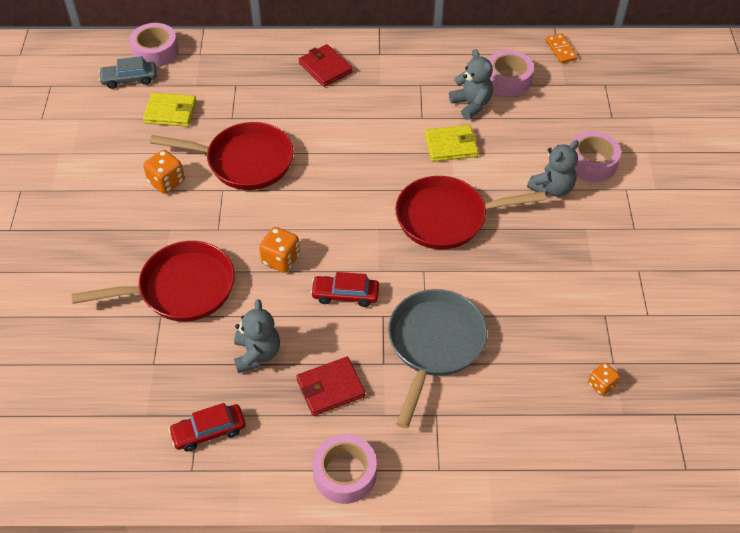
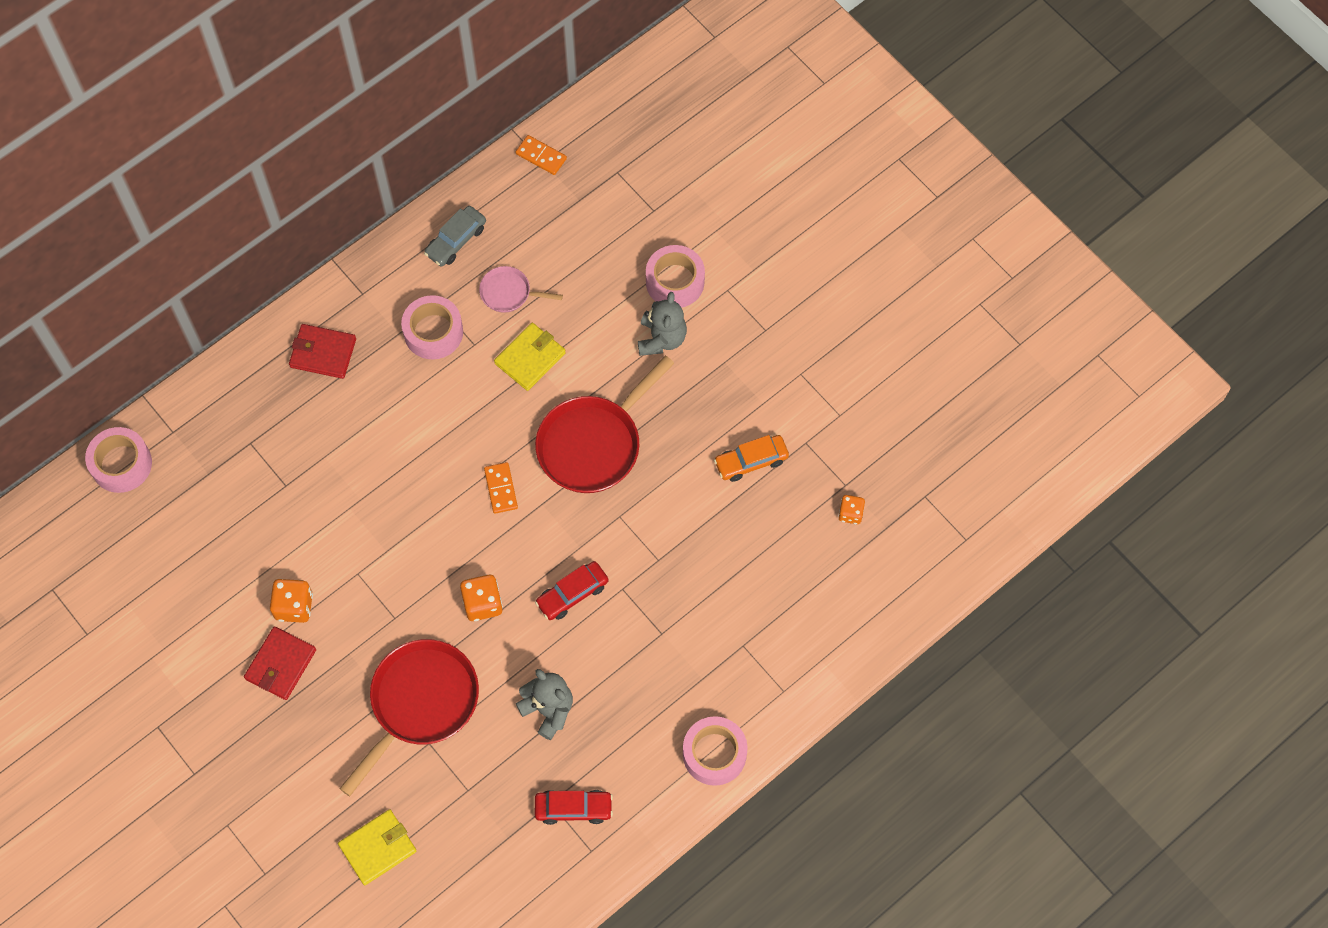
camera: 40 degrees left, 15 degrees up
(129, 79) = (130, 519): grey car -> grey car (456, 240)
(170, 112) = (215, 525): yellow wallet -> yellow wallet (377, 848)
(209, 431) = (573, 808): red car -> red car turned 120 degrees counterclockwise
(244, 161) = (347, 526): red pan -> none
(330, 388) = (638, 691): red wallet -> red wallet (281, 664)
(359, 203) = (501, 489): none -> orange domino
(434, 345) = (688, 583): grey pan -> none
(471, 104) = (509, 293): grey teddy bear -> pink pan
(508, 80) = (519, 234): pink tape -> pink tape (433, 332)
(552, 300) = (751, 461): none -> orange car

